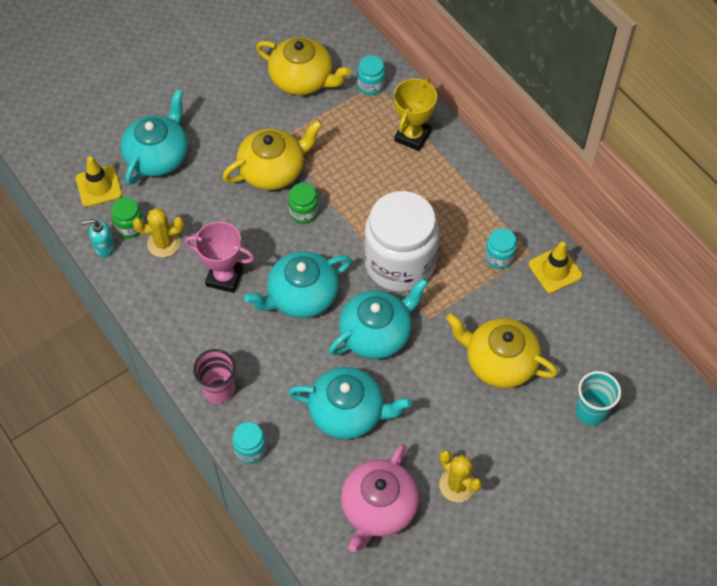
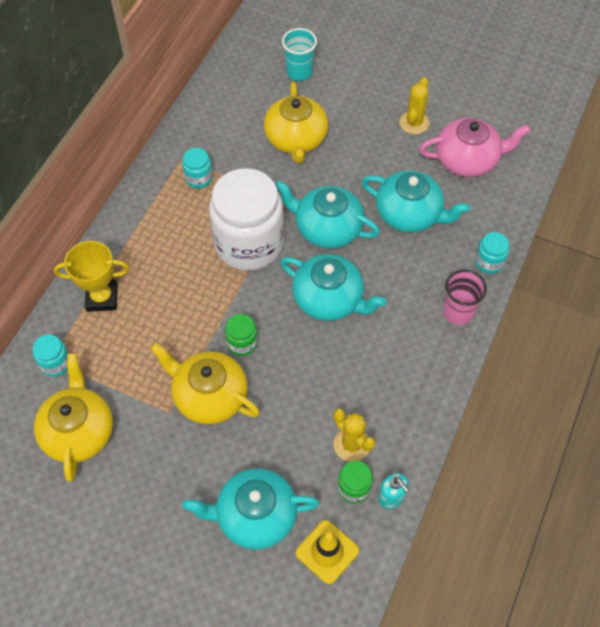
camera: 120 degrees left, 0 degrees up
(224, 277) = (352, 370): pink trophy -> none
(348, 412) = (409, 214): turquoise teapot -> turquoise teapot turned 135 degrees clockwise
(555, 270) = (187, 137): yellow traffic cone -> none

